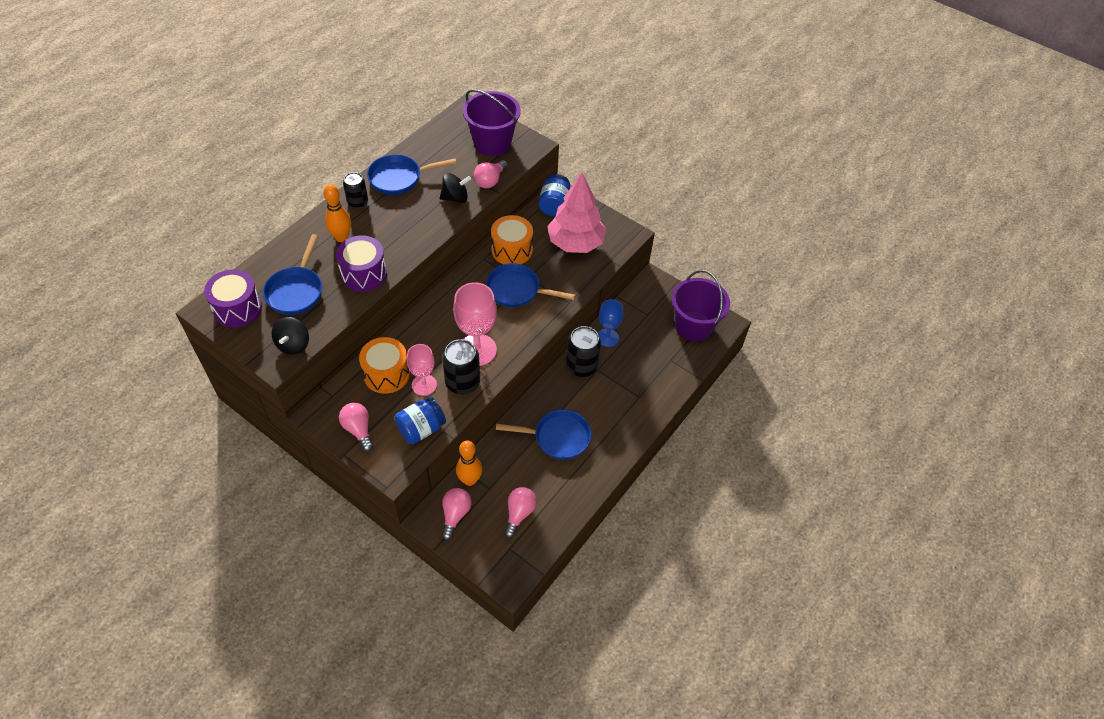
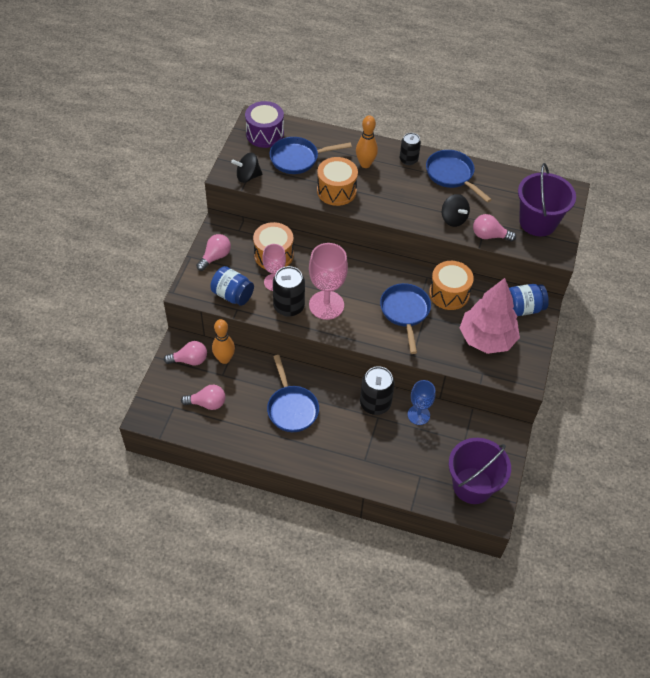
camera: 70 degrees right, 0 degrees up
(364, 273) = (336, 191): purple drum -> orange drum

